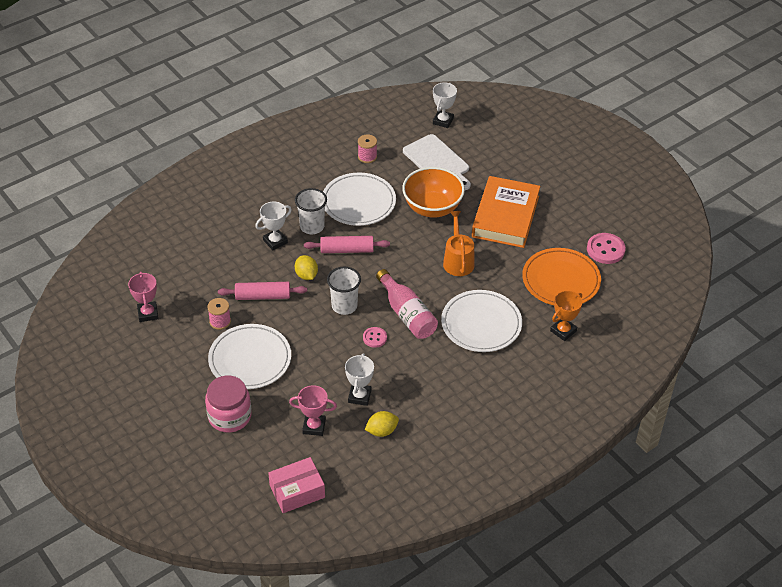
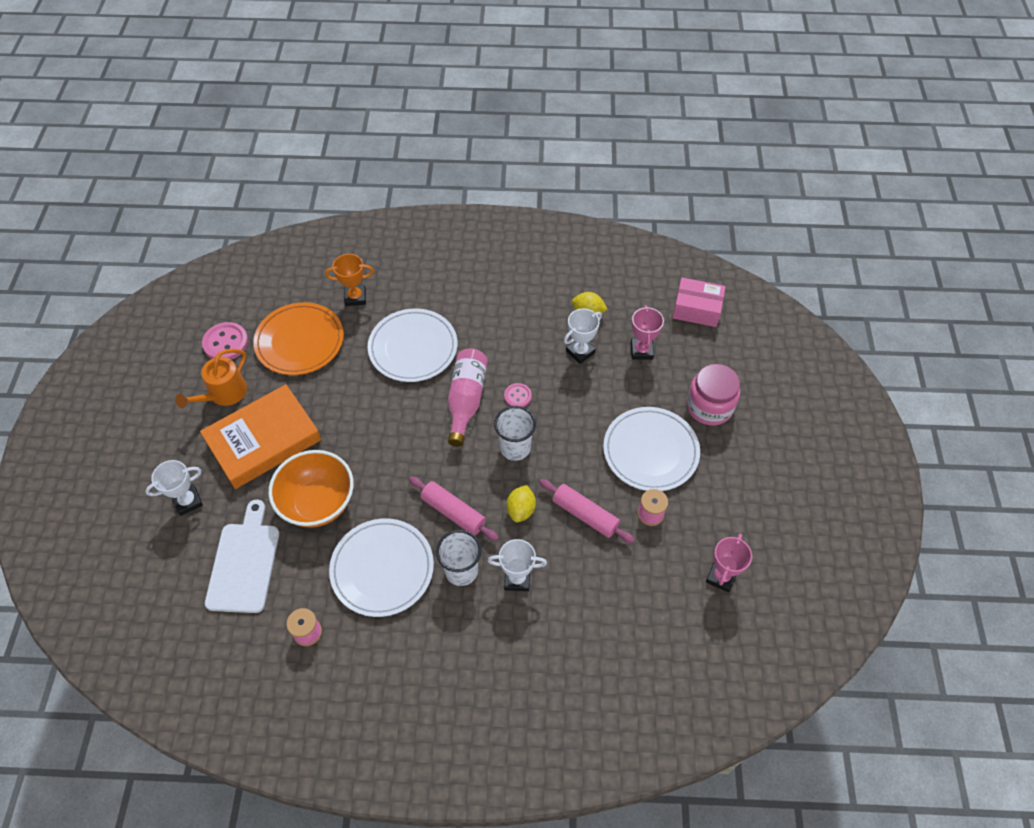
camera: 140 degrees left, 10 degrees up
(314, 426) = (641, 351): pink trophy -> pink trophy turned 45 degrees clockwise
(443, 121) = (168, 623): white trophy -> white trophy (188, 501)
(458, 261) = (363, 423): orange watering can -> orange watering can (224, 394)

